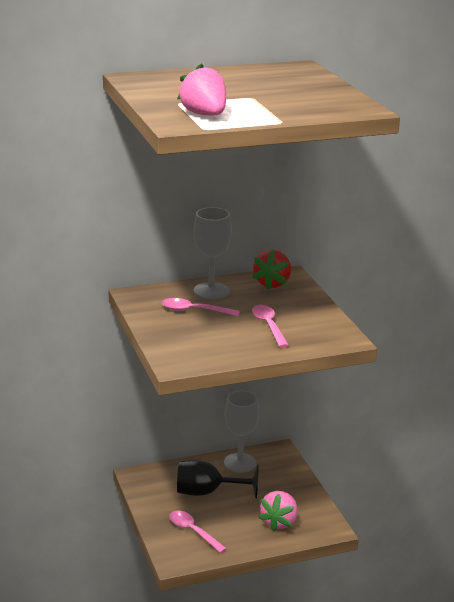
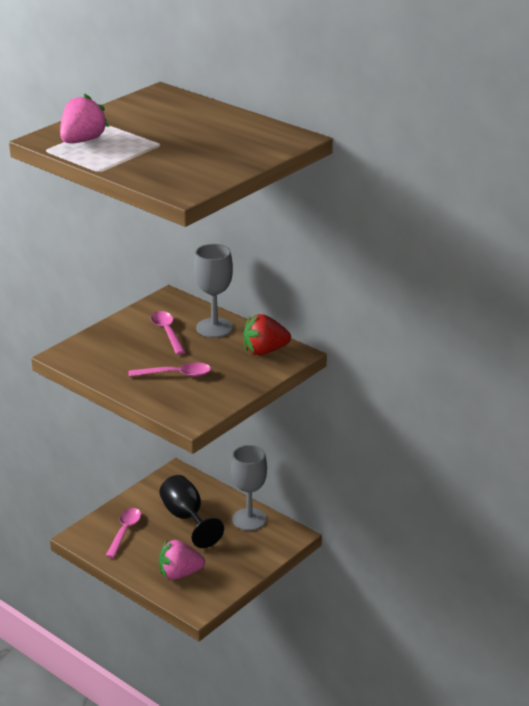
camera: 60 degrees right, 5 degrees up
(269, 326) = (175, 374): pink spoon -> pink spoon turned 45 degrees clockwise

